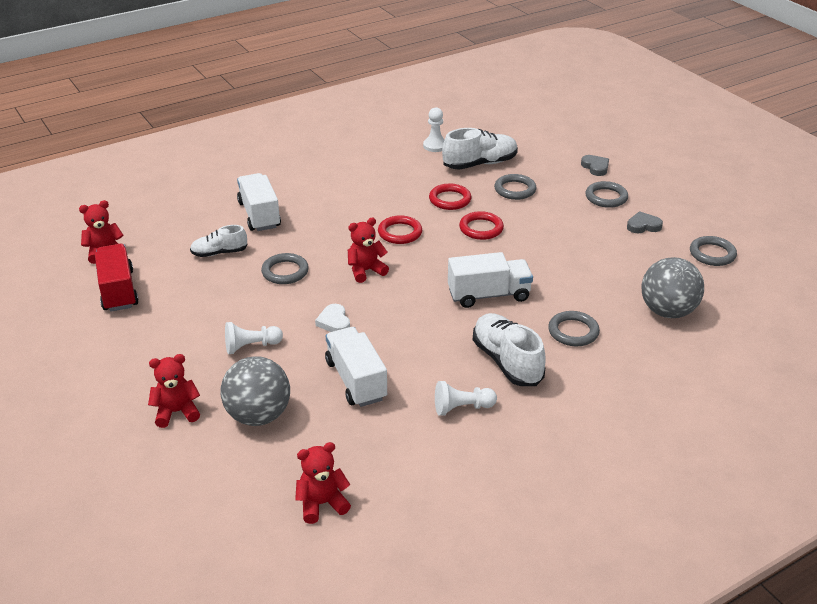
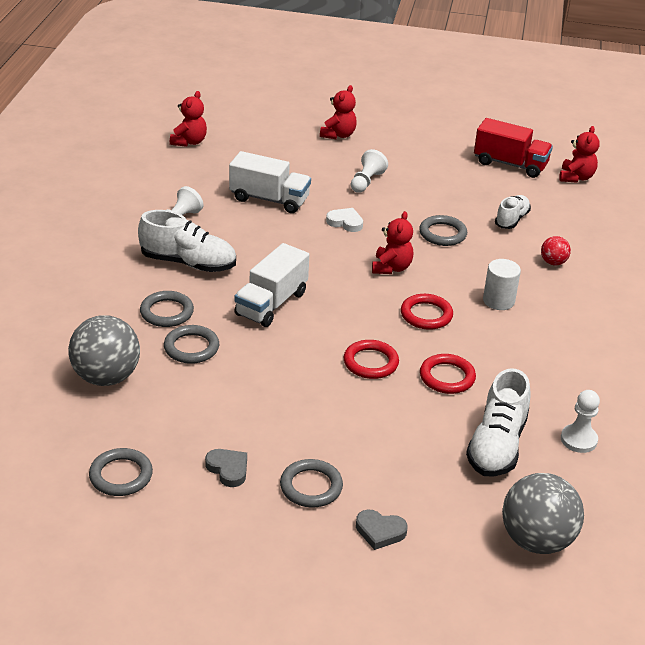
camera: 130 degrees right, 0 degrees up
(258, 415) = (292, 155): grey ball -> grey ball (536, 540)
(259, 215) = (553, 262): white truck -> red ball
(341, 215) = (498, 301): none -> white cylinder
(515, 190) = (411, 432): grey ring -> grey ring (191, 347)
(643, 226) = (228, 469): grey heart -> grey heart turned 75 degrees counterclockwise

